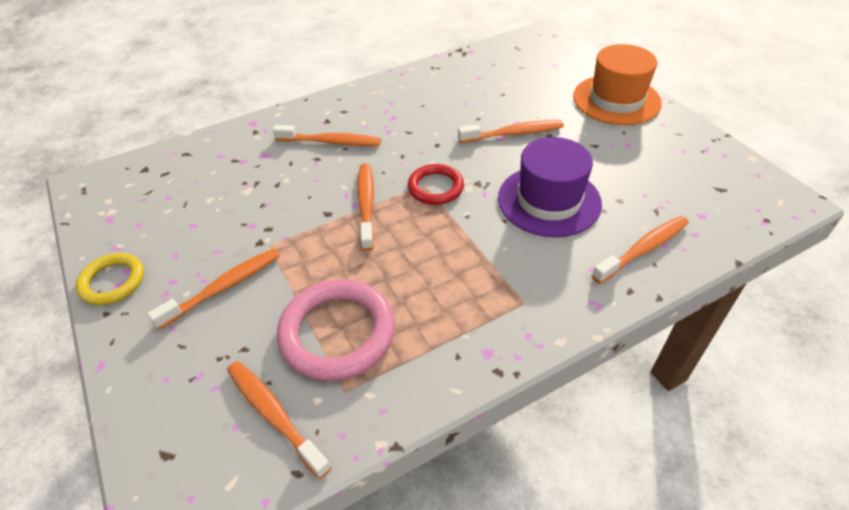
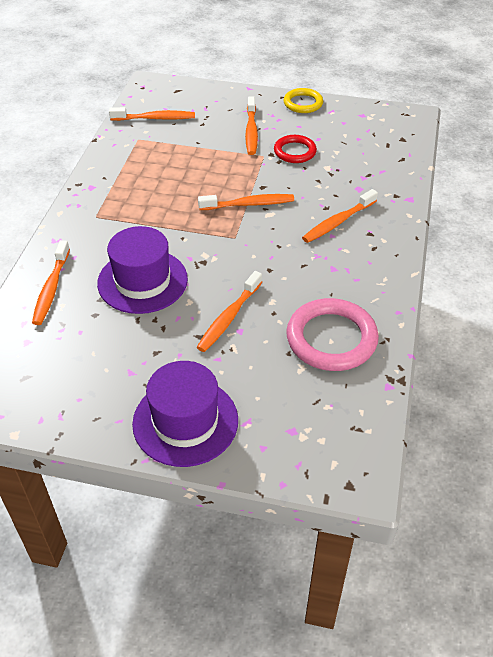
camera: 130 degrees right, 0 degrees up
(337, 333) = (171, 151): pink ring -> pink ring (331, 338)
(366, 205) = (249, 204): orange toothbrush -> orange toothbrush turned 45 degrees counterclockwise
(435, 187) = (225, 240): red ring -> red ring (295, 152)
(616, 100) = (185, 421): orange hat -> purple hat

